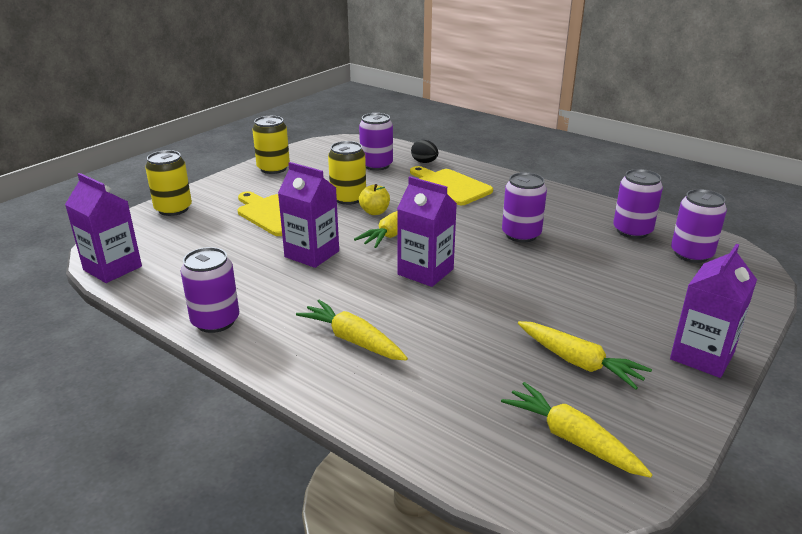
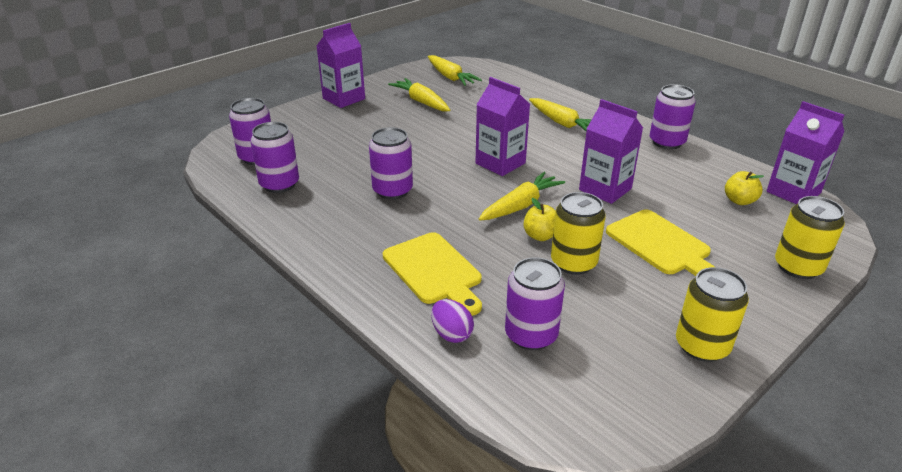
camera: 170 degrees left, 5 degrees up
(178, 255) = (739, 201): none -> yellow apple
(424, 162) = (451, 334): black egg -> purple egg

